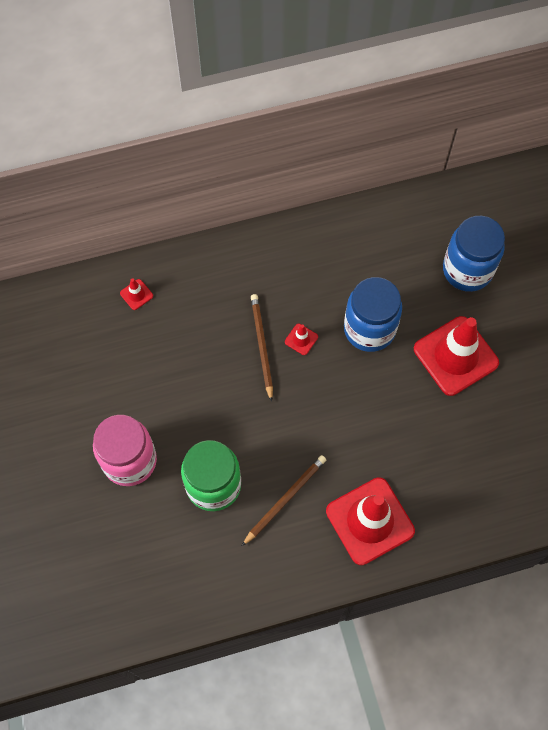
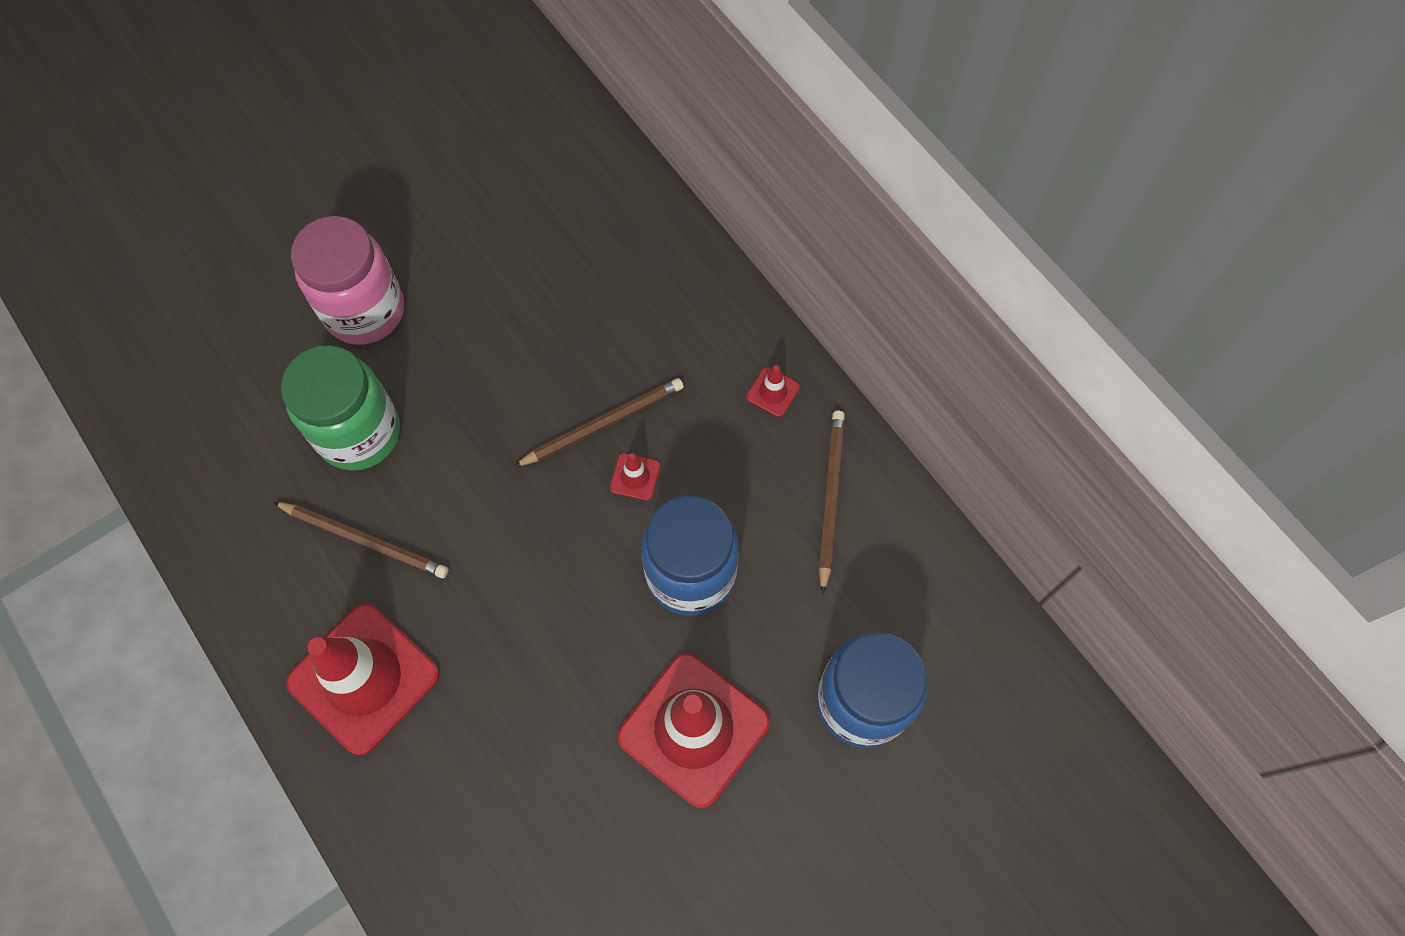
camera: 70 degrees right, 0 degrees up
(136, 294) = (623, 228): red traffic cone -> red traffic cone (773, 392)
(351, 245) = (830, 498): none -> brown pencil

